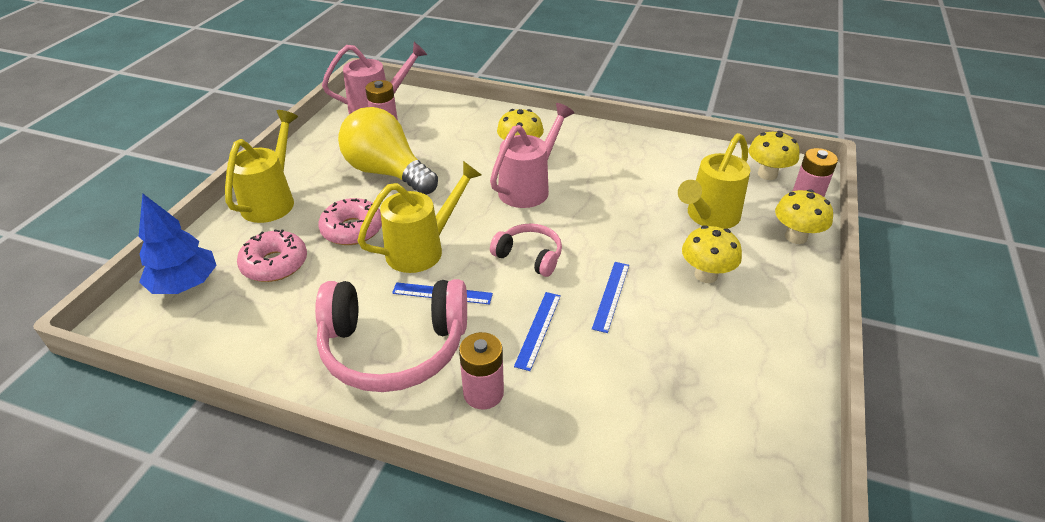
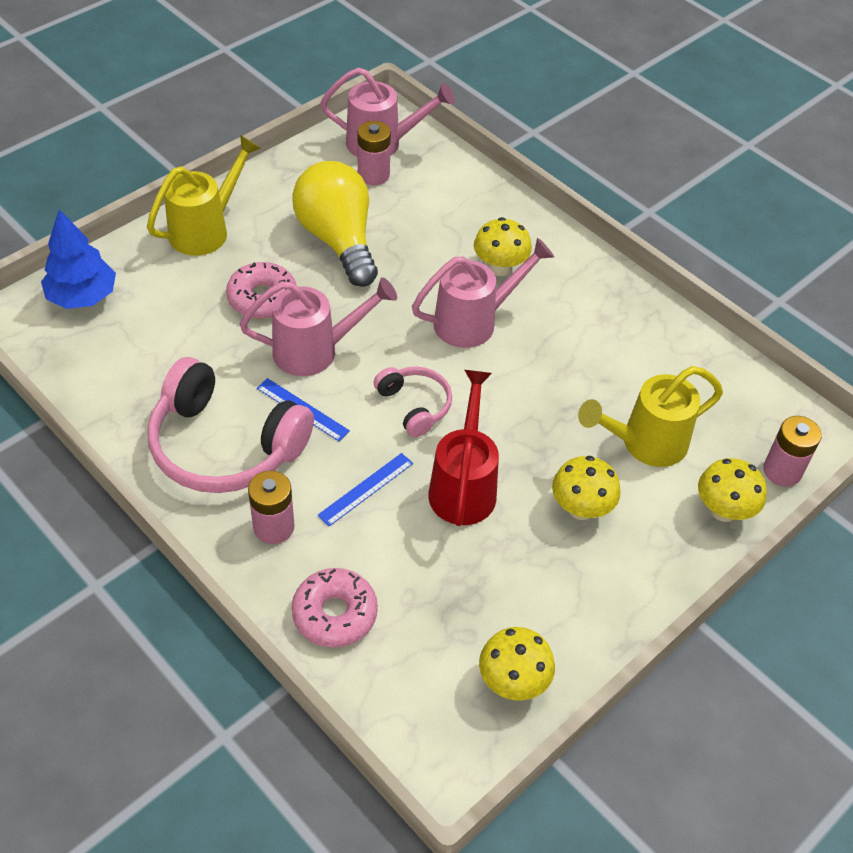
camera: 25 degrees right, 10 degrees up
(275, 264) = (170, 308): pink donut -> pink donut (335, 614)
(422, 249) = (314, 351): yellow watering can -> pink watering can
(611, 296) = (463, 486): blue ruler -> red watering can
(767, 174) = (766, 419): yellow mushroom -> yellow mushroom (513, 682)

